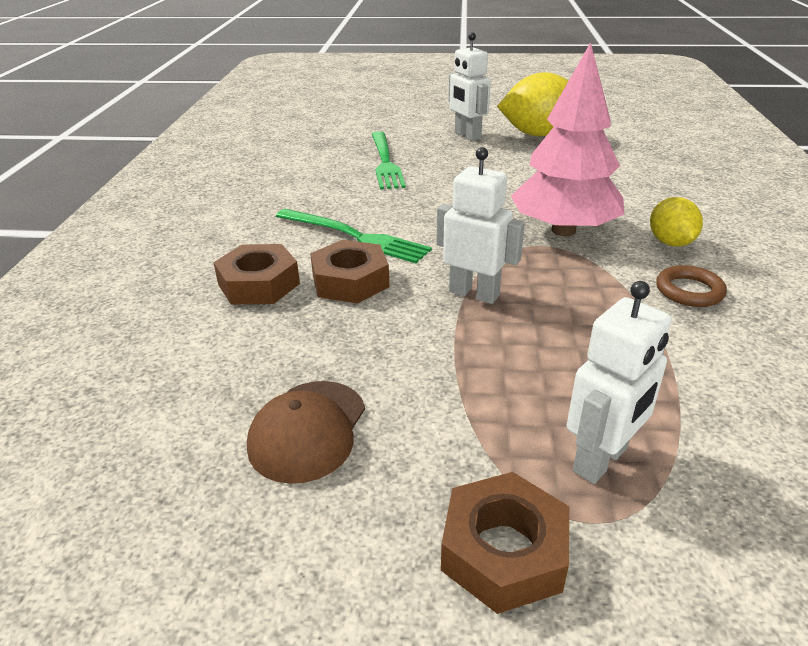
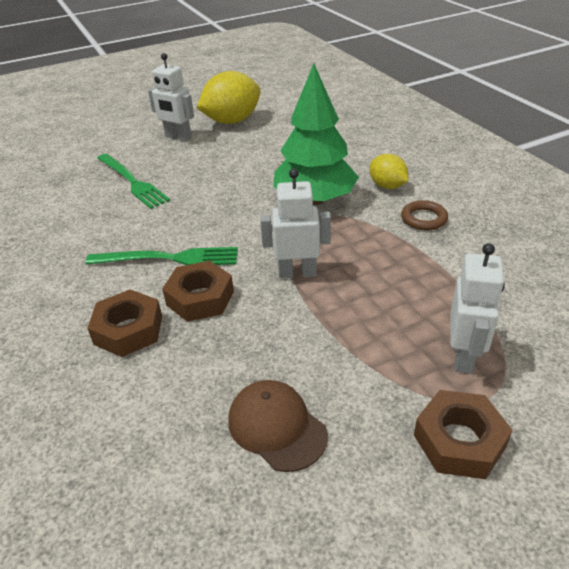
camera: 30 degrees left, 5 degrees up
(308, 430) = (276, 427): brown cap -> brown cap turned 150 degrees clockwise
(563, 230) = (315, 199): pink tree -> green tree

